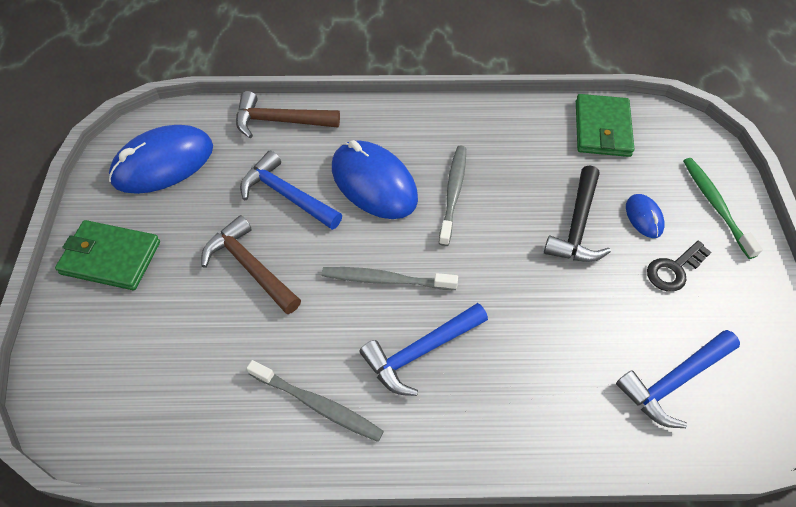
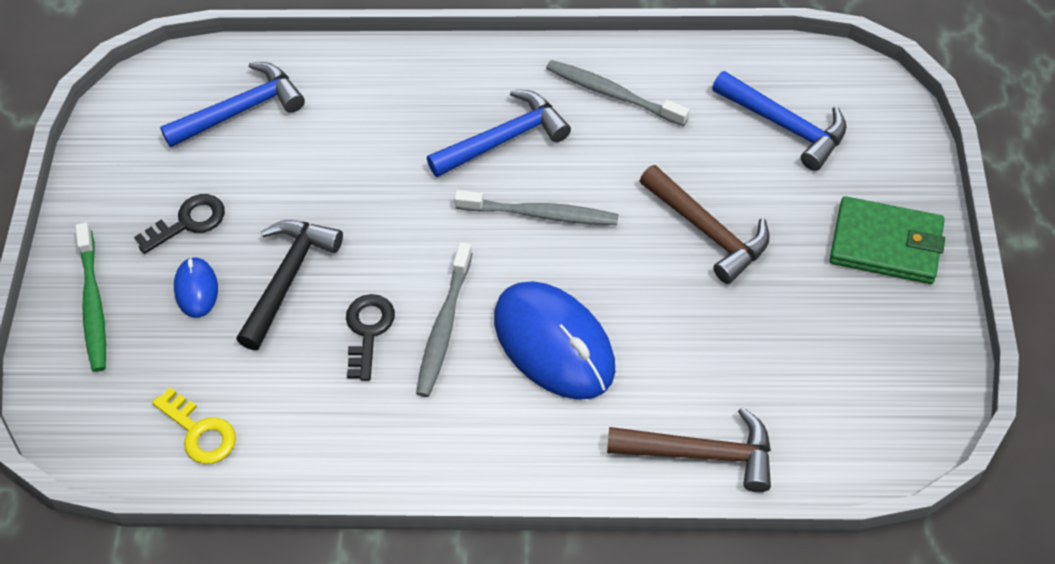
camera: 175 degrees left, 0 degrees up
(163, 163) = (863, 379): blue mouse -> none
(287, 195) = (674, 326): blue hammer -> blue hammer (785, 126)
(507, 190) = (368, 331): none -> black key
(602, 129) = (199, 432): green wallet -> yellow key

